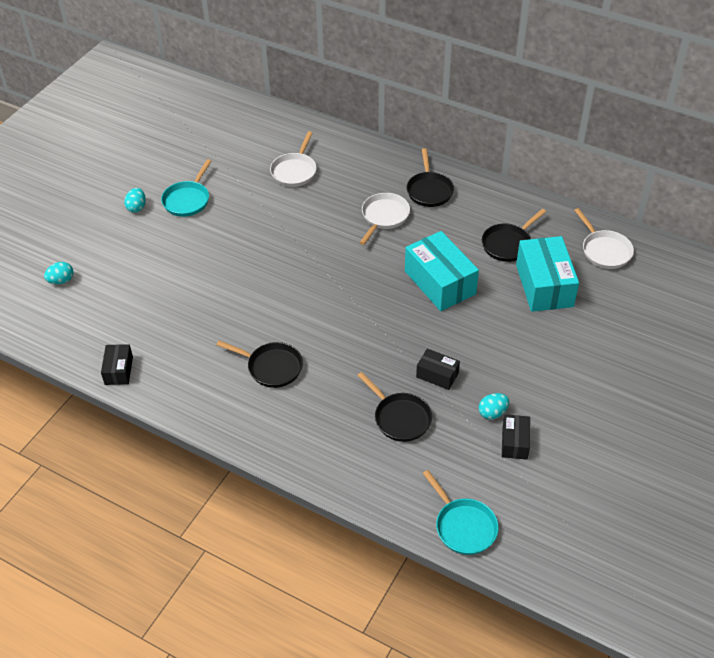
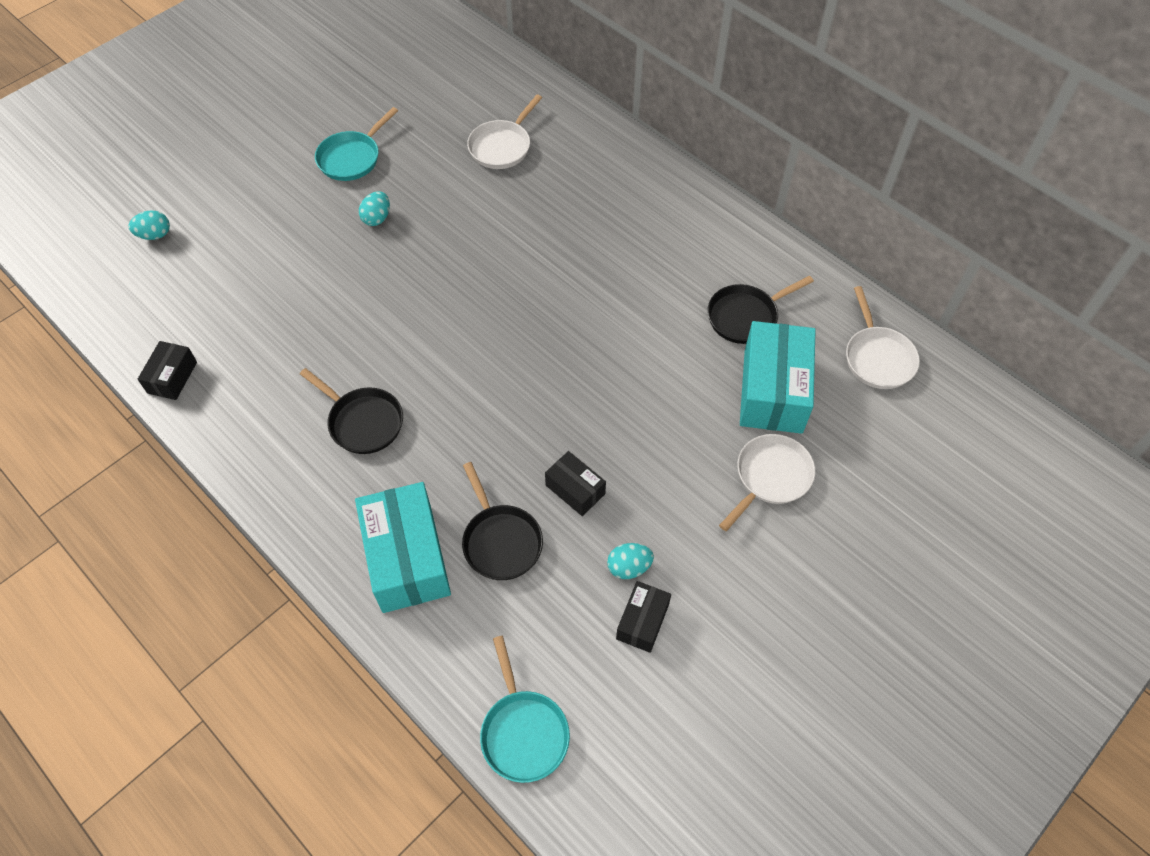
camera: 15 degrees right, 10 degrees up
(137, 207) = (286, 154): turquoise egg -> turquoise egg (377, 218)
(384, 217) = (592, 238): white pan -> white pan (770, 477)
(429, 190) = (668, 212): black pan -> none
(440, 282) = (631, 352): turquoise box -> turquoise box (407, 558)

